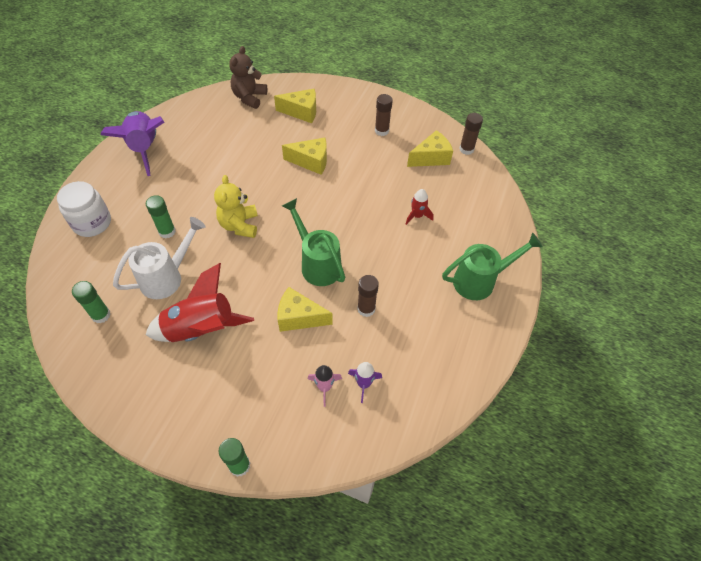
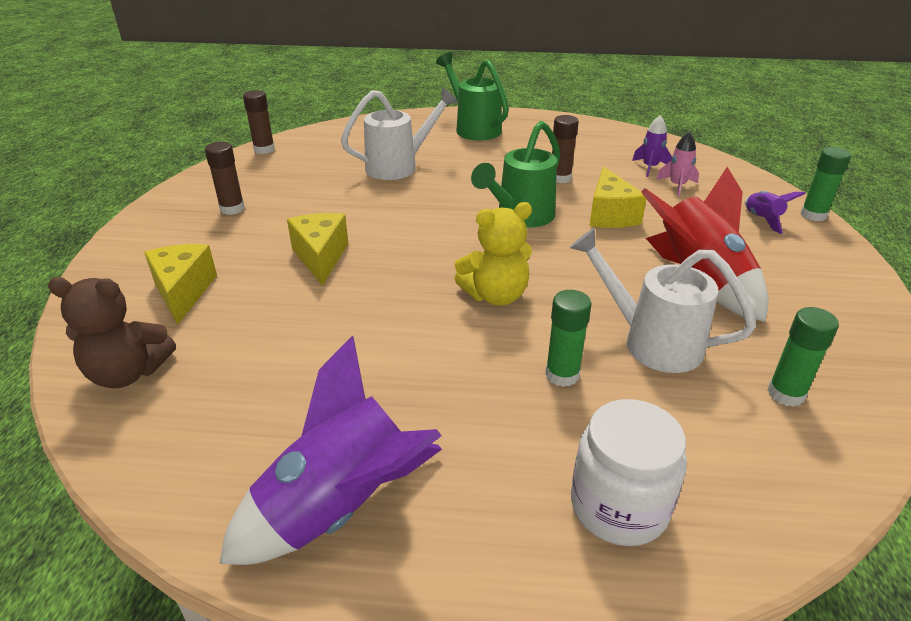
camera: 105 degrees left, 20 degrees down
(250, 419) = (762, 219): none -> purple rocket
(417, 216) = (399, 166): red rocket -> white watering can
(431, 158) = (287, 168): yellow cheese -> none

